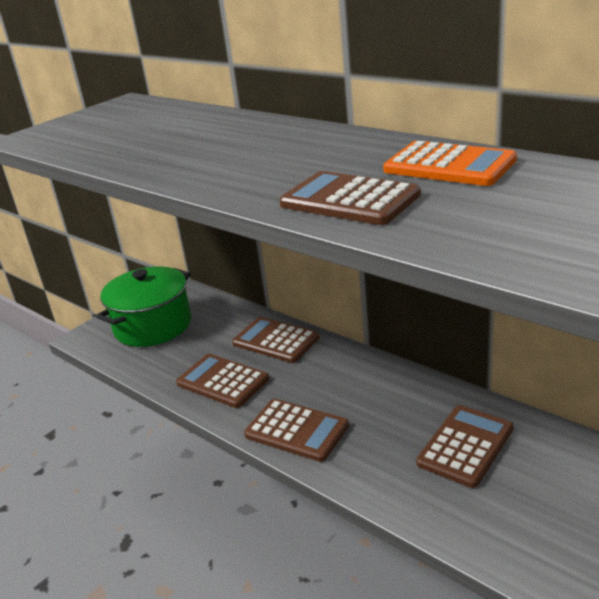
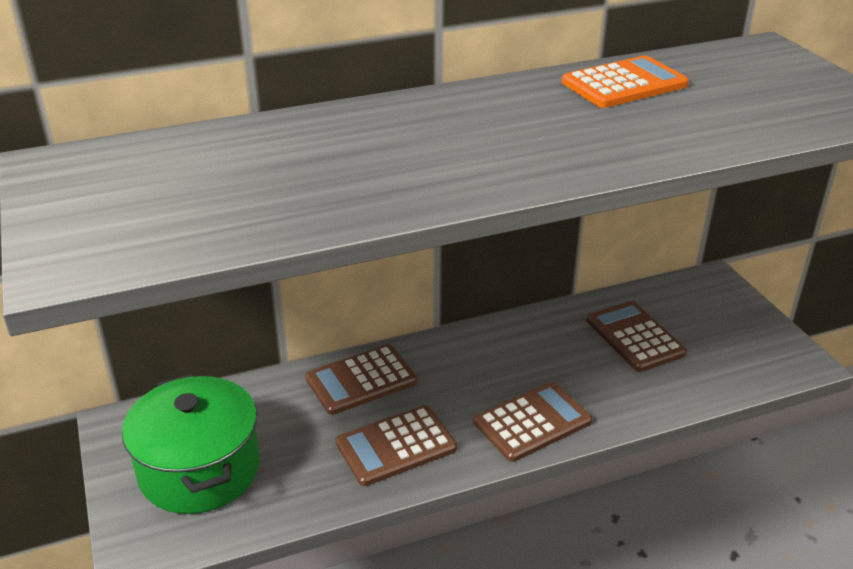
camera: 65 degrees left, 5 degrees up
(349, 200) = (650, 136): brown calculator -> none

